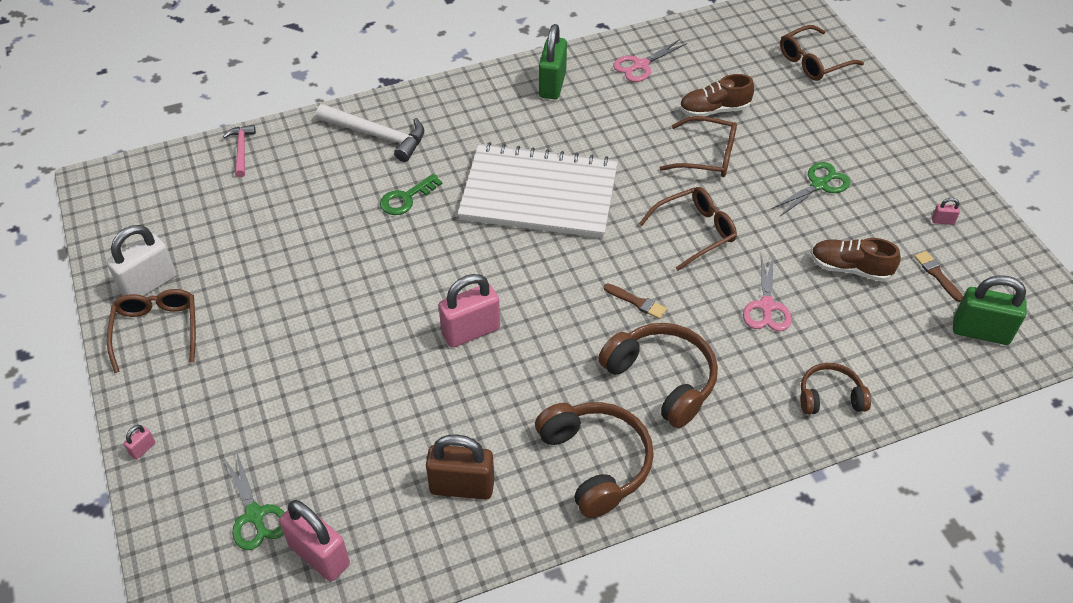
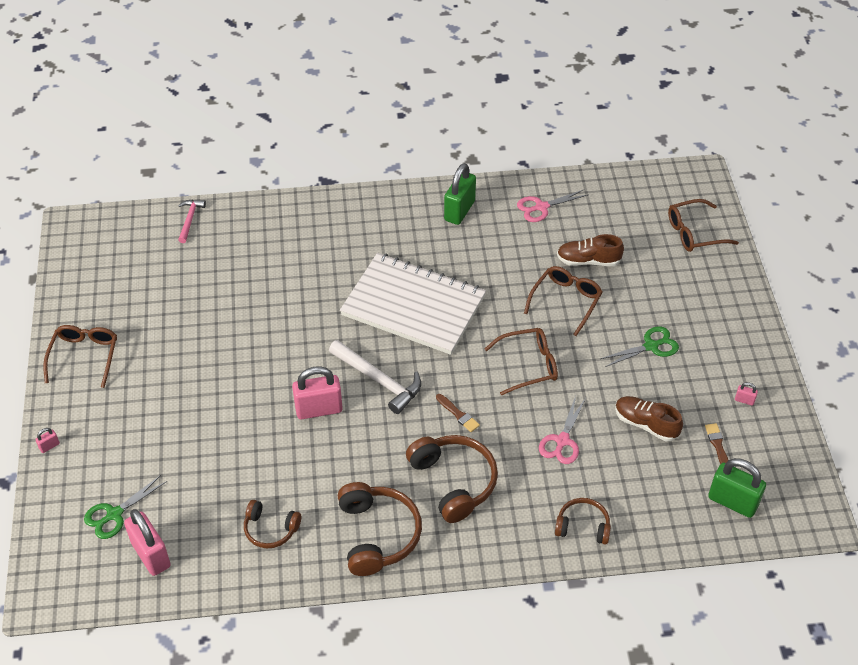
camera: 15 degrees right, 0 degrees up
(149, 284) = (88, 318): white padlock -> none
(255, 515) = (114, 514): green scissors -> green scissors turned 60 degrees clockwise
(377, 136) = (300, 228): white hammer -> white hammer (379, 380)
(406, 198) = (305, 288): green key -> none
(462, 487) = (270, 529): brown padlock -> brown headphones
(707, 156) = (566, 301): brown glasses -> brown glasses turned 90 degrees counterclockwise

